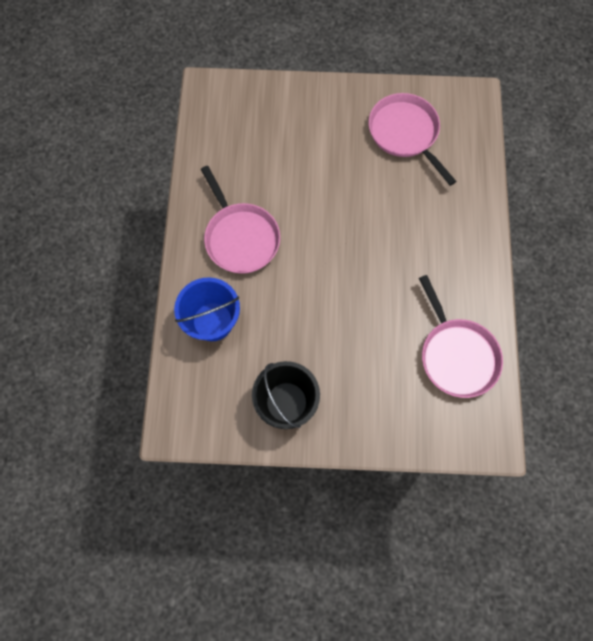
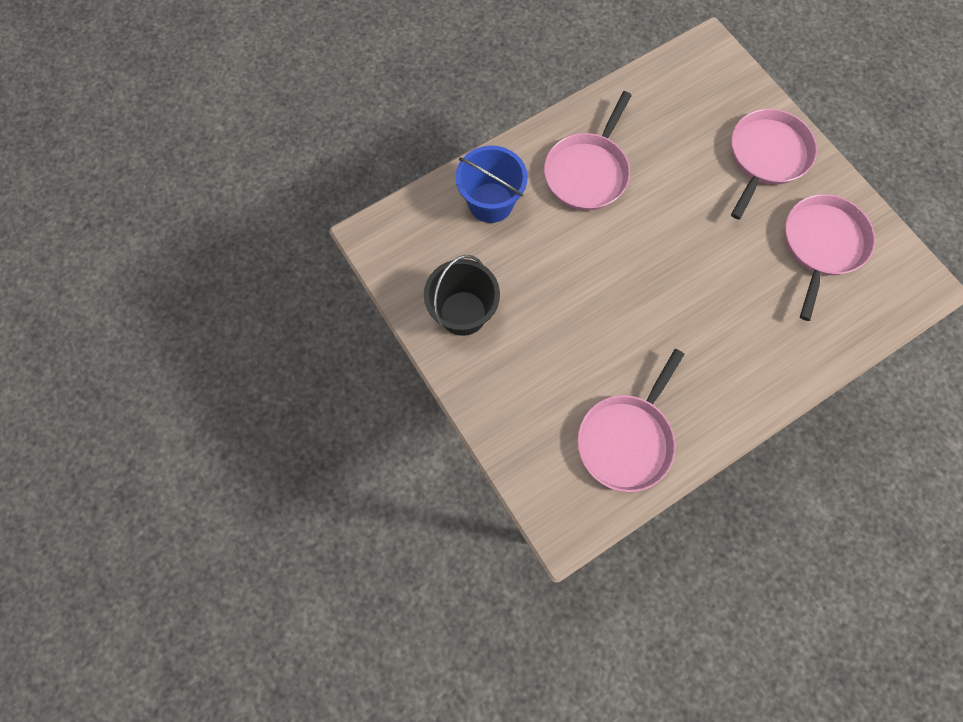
camera: 55 degrees right, 0 degrees up
(317, 117) = (766, 156): none -> pink pan

